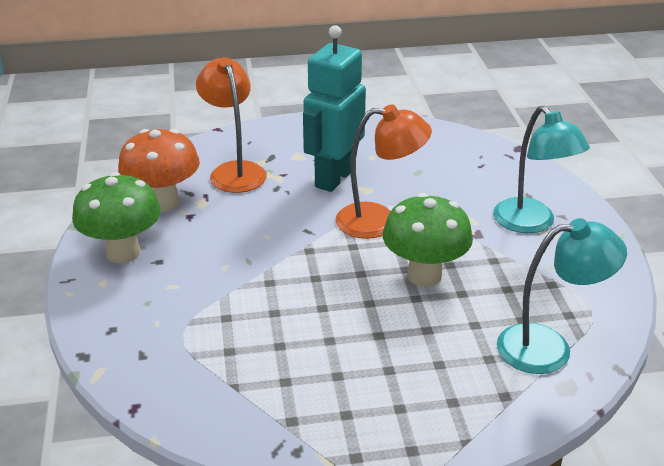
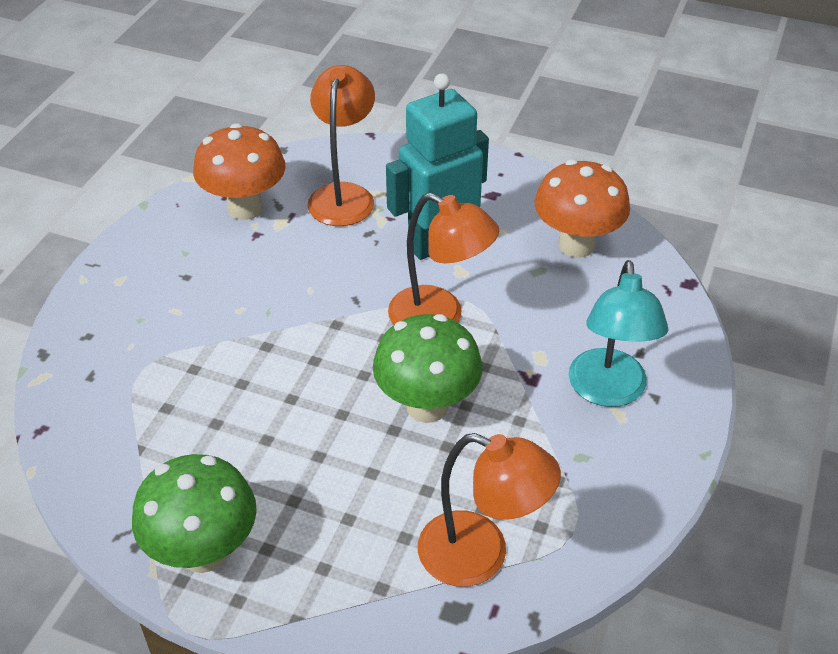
camera: 30 degrees right, 10 degrees up
(123, 252) = (162, 253): green mushroom -> green mushroom (204, 552)
(428, 149) = (576, 245): none -> orange mushroom
(549, 347) = (481, 555): turquoise lamp -> orange lamp

